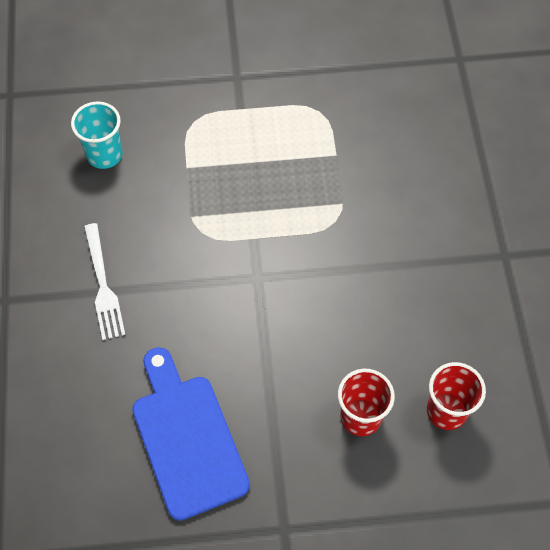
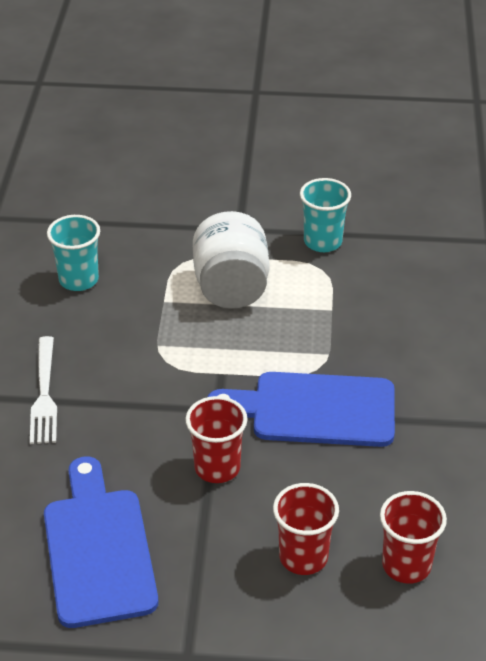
camera: 10 degrees right, 20 degrees down
(243, 144) = (231, 288): none -> white jar
(270, 338) = (217, 468): none -> red cup
(314, 80) = (323, 242): none -> turquoise cup
(341, 265) = (314, 410): none -> blue cutting board

